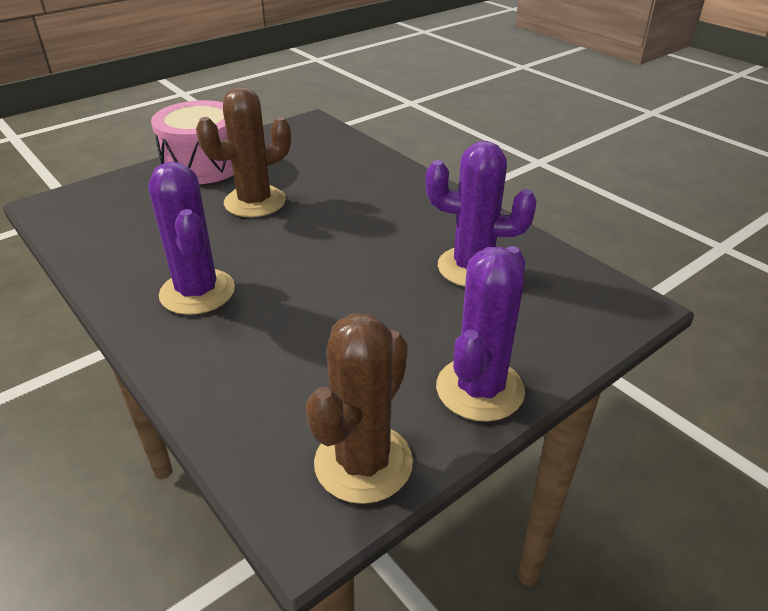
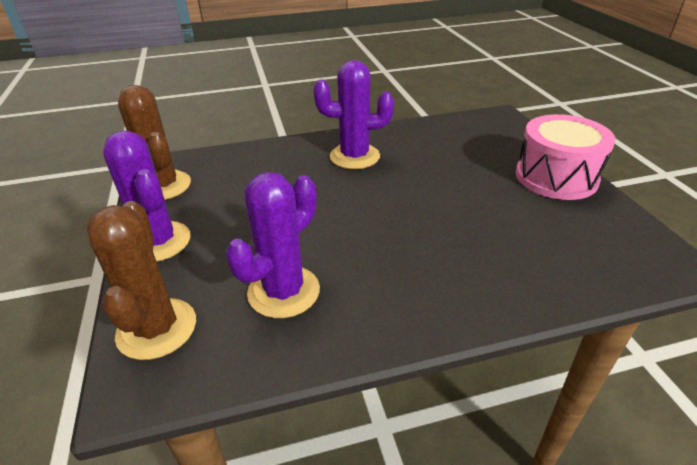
camera: 115 degrees right, 0 degrees up
(255, 202) = (470, 193): brown cactus -> brown cactus (157, 328)

